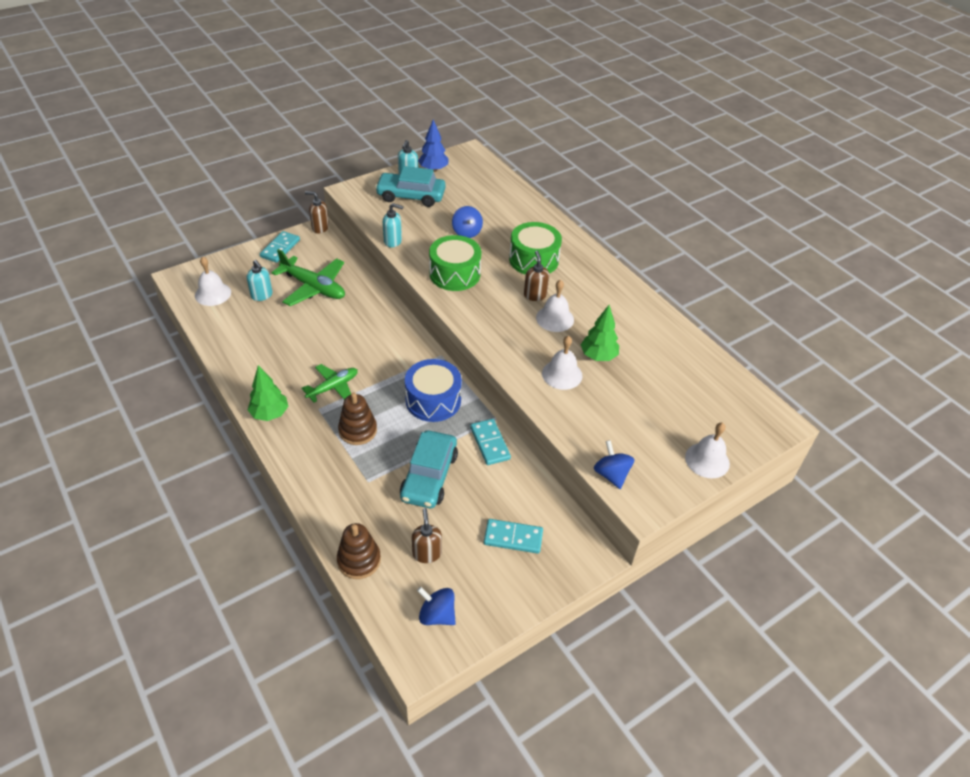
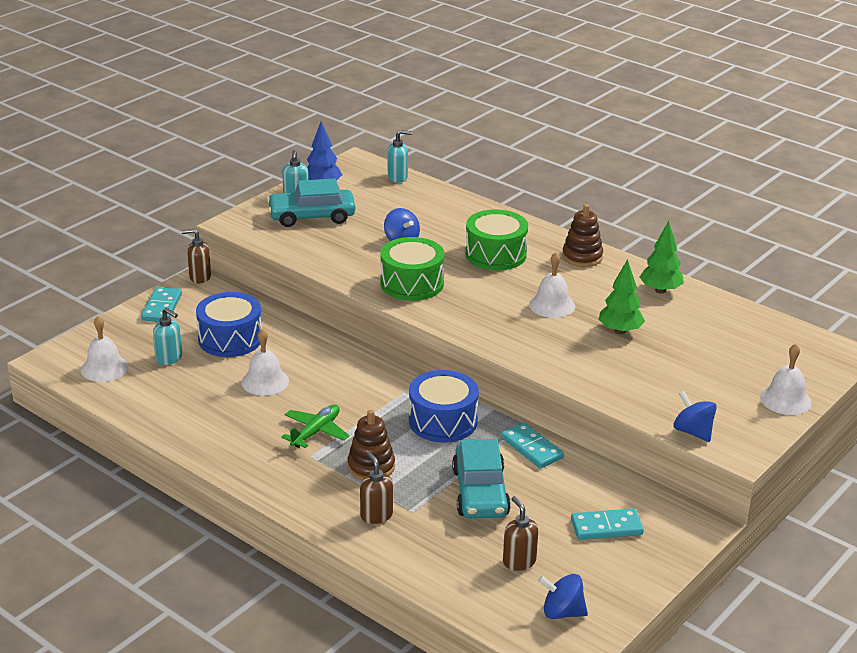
camera: 15 degrees left, 15 degrees down
(270, 414) = (255, 472): green tree -> green tree (660, 290)
(314, 287) = (230, 339): green plane -> blue drum
(359, 560) = (445, 584): brown stacking toy -> brown stacking toy (582, 257)
(393, 241) = (318, 265): turquoise soap dispenser -> turquoise soap dispenser (398, 177)
(535, 295) = (517, 287): brown soap dispenser -> brown soap dispenser (376, 515)
(562, 374) = (589, 354): white bell -> white bell (265, 381)

